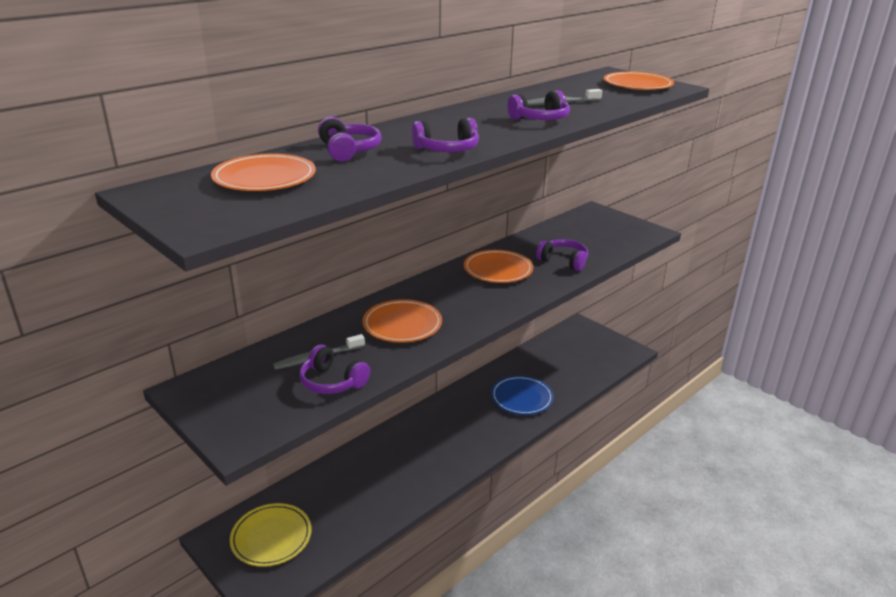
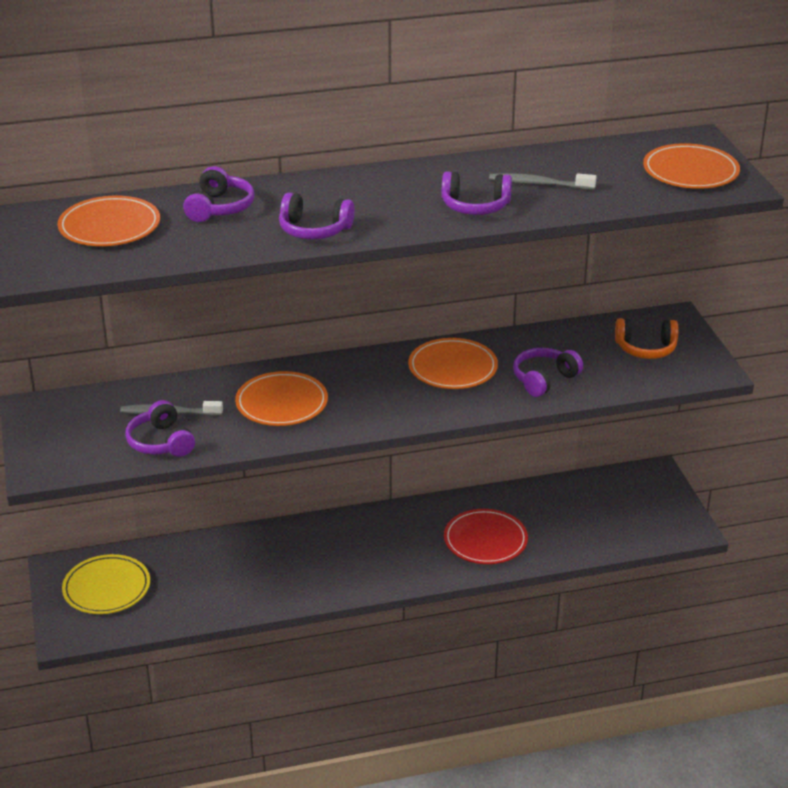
camera: 30 degrees right, 5 degrees up
(521, 398) = (485, 540): blue plate -> red plate
(563, 261) = (544, 379): purple headphones -> purple headphones turned 105 degrees counterclockwise
(600, 229) = (646, 348): none -> orange headphones

